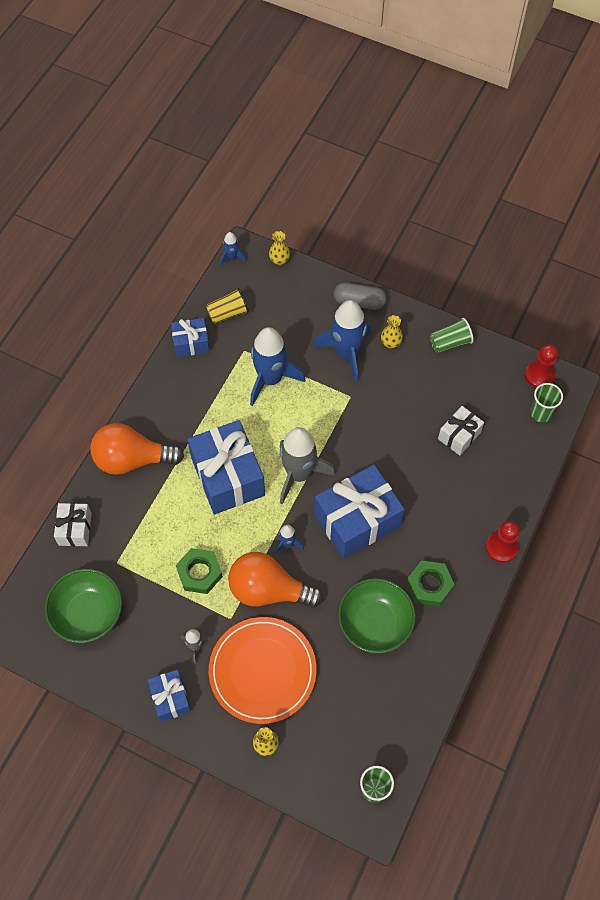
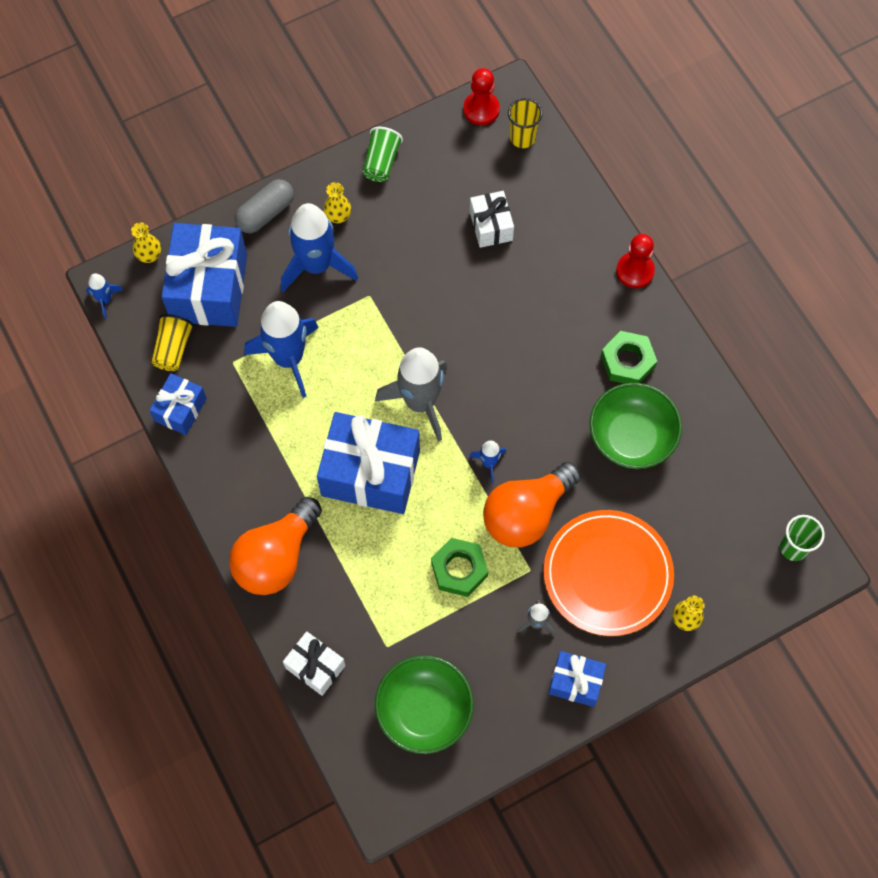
camera: 55 degrees left, 5 degrees up
(357, 520) = (512, 381): blue gift -> blue gift (209, 288)
(540, 413) = (522, 138): green cup -> yellow cup

